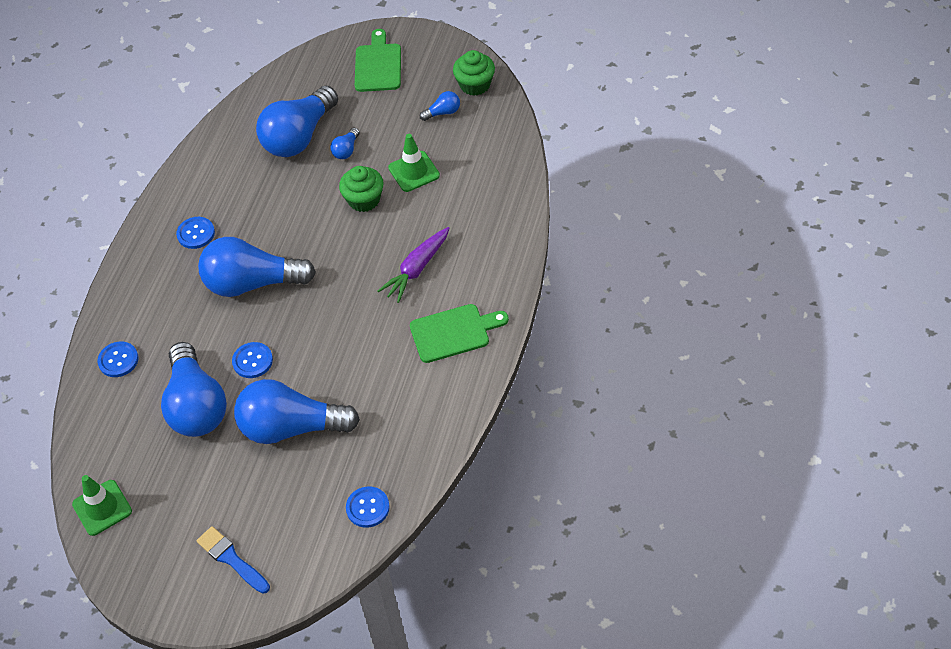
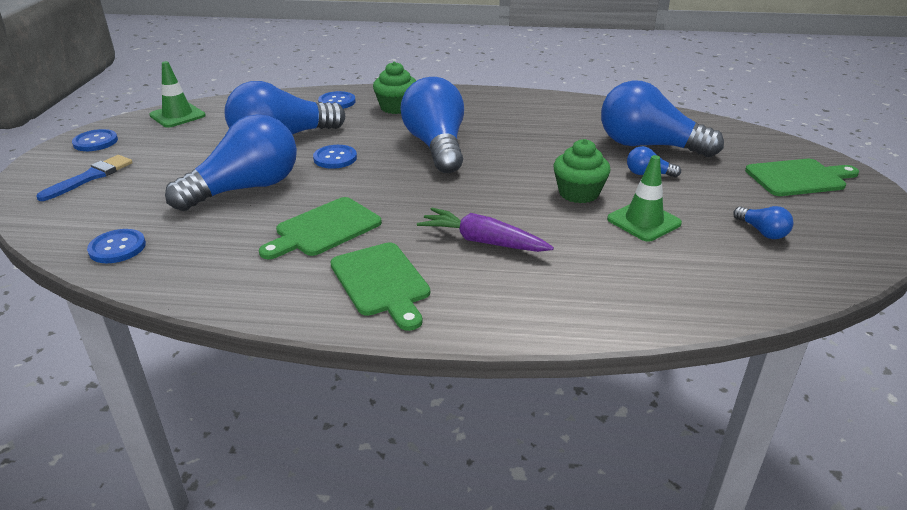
camera: 75 degrees right, 20 degrees down
(196, 233) = (491, 114): blue button -> blue button (95, 142)
(292, 427) = (245, 188): blue light bulb -> blue light bulb turned 60 degrees clockwise
(374, 367) = (324, 229): none -> green cutting board
(475, 85) = (837, 252): green cupcake -> green cupcake (396, 107)

